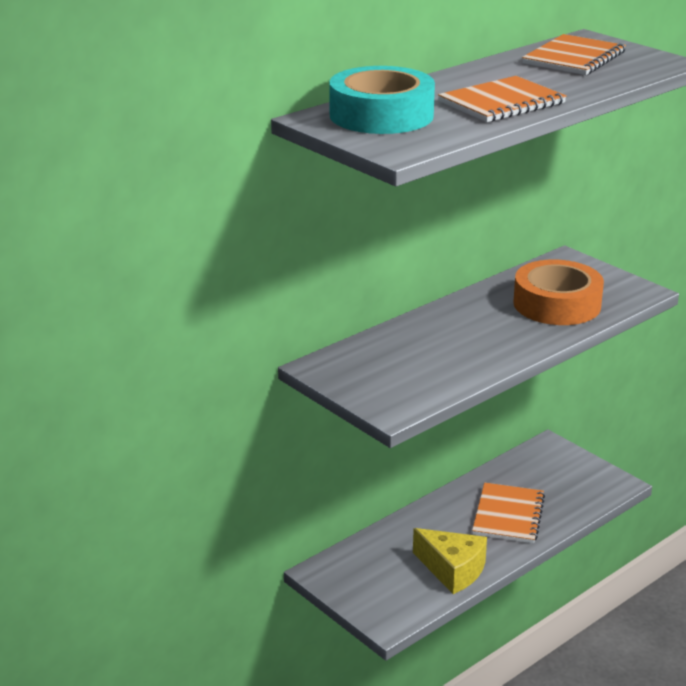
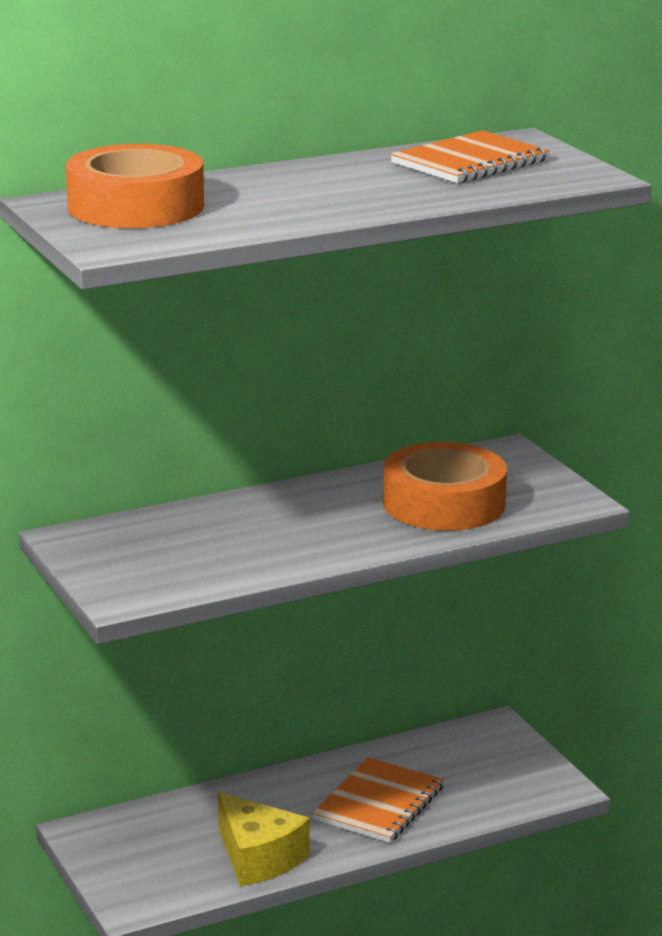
camera: 15 degrees right, 5 degrees down
(381, 115) = (136, 206): turquoise tape -> orange tape
(501, 102) = (305, 206): orange notebook -> none

